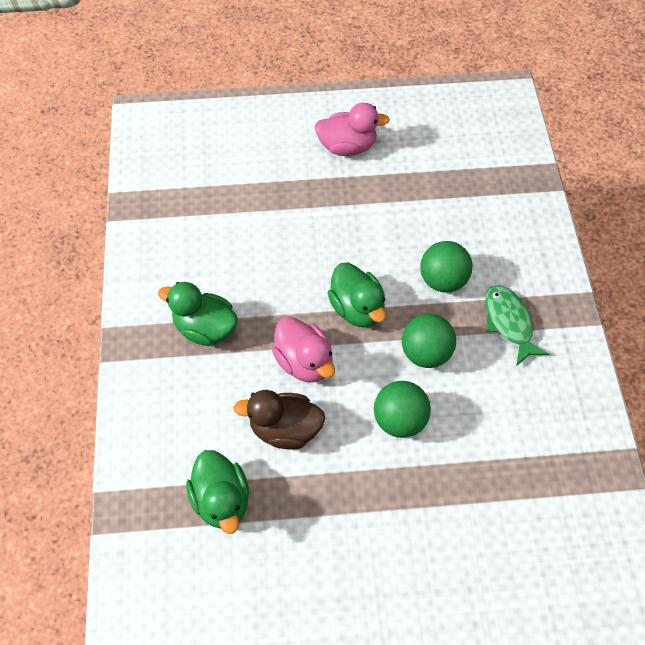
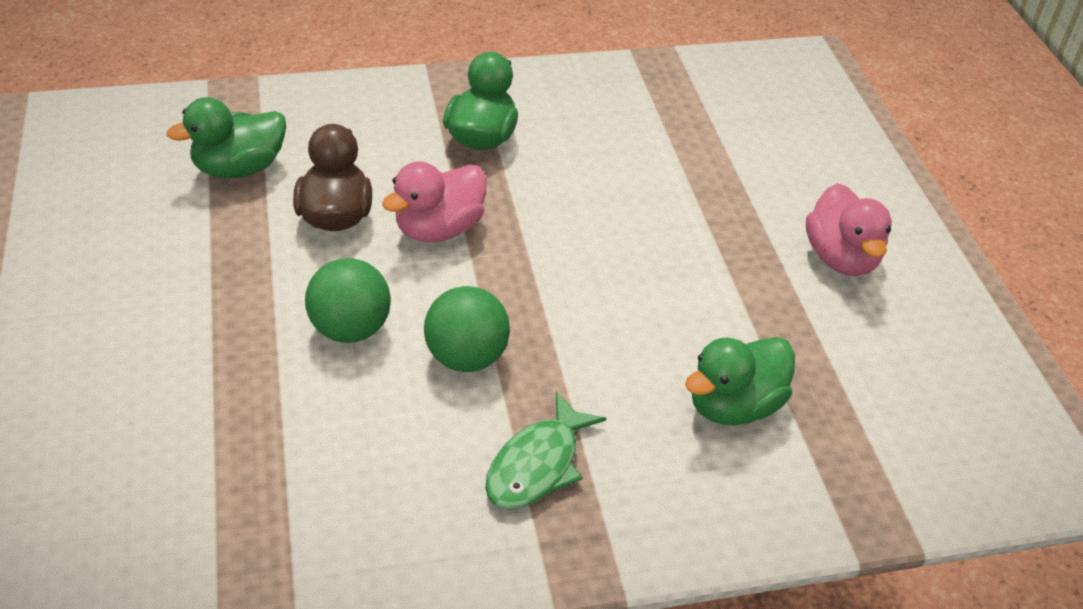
camera: 80 degrees right, 15 degrees down
(357, 308) = (535, 279): green duck -> green duck (733, 406)
(443, 280) = (606, 378): green ball -> none
(509, 322) = (537, 465): green fish -> green fish turned 150 degrees clockwise

